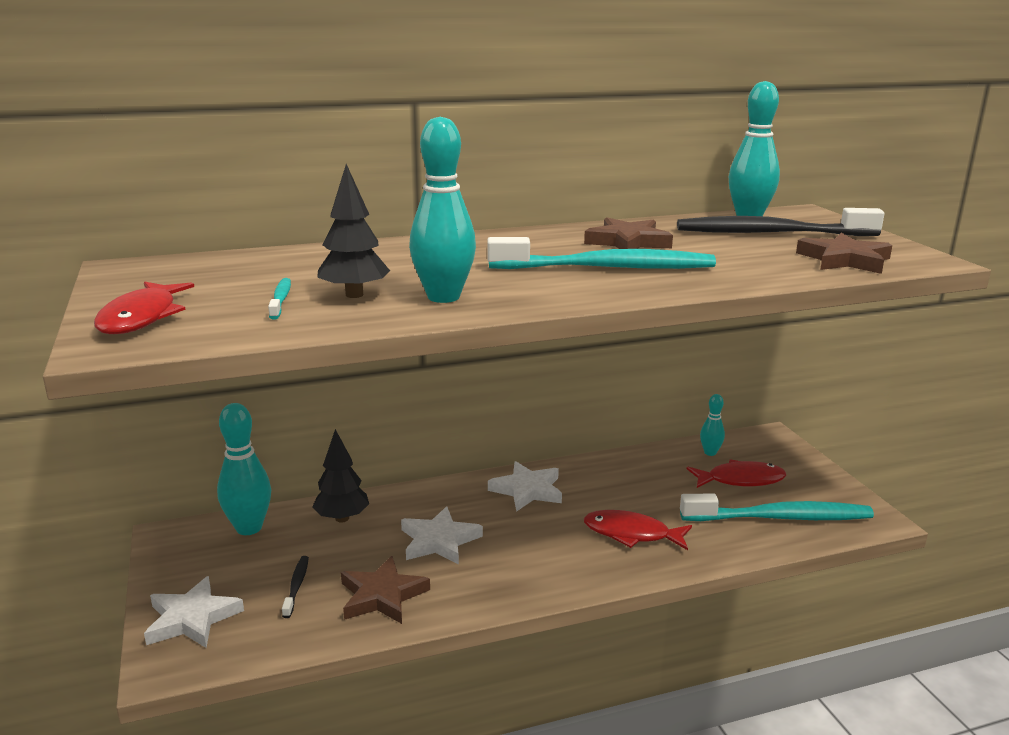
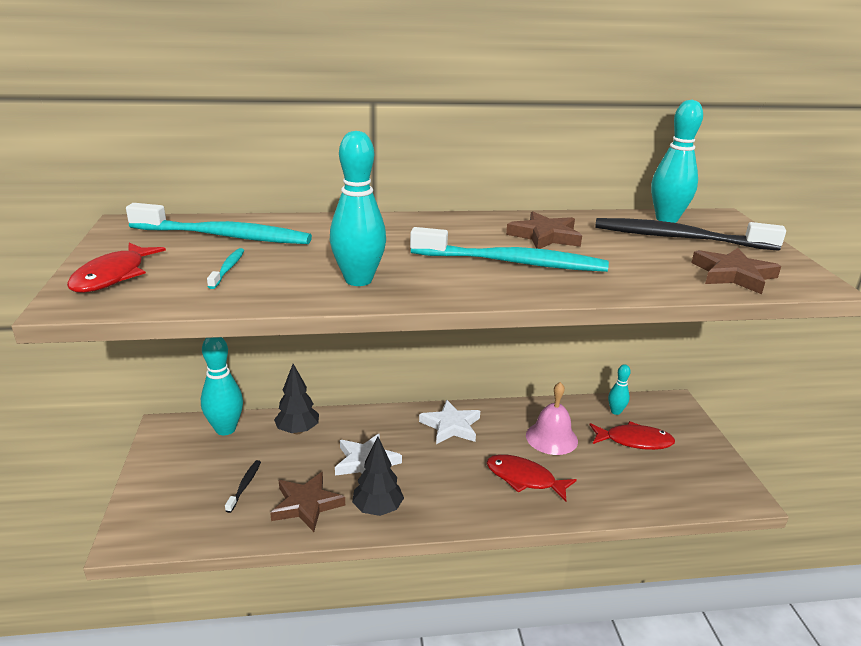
camera: 10 degrees right, 5 degrees up
(192, 618) = (160, 501): white star -> none
(354, 295) = (288, 270): black tree -> black tree (377, 509)
(647, 488) = (551, 438): none -> pink bell
(780, 518) = (658, 482): turquoise toothbrush -> turquoise toothbrush (224, 236)

